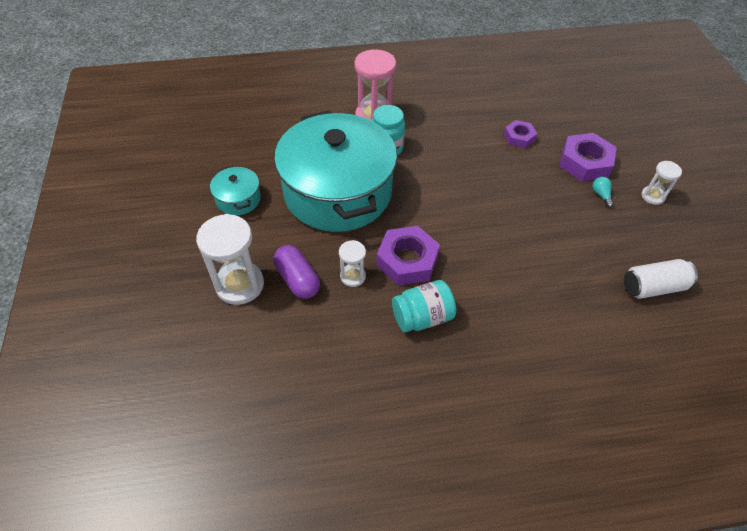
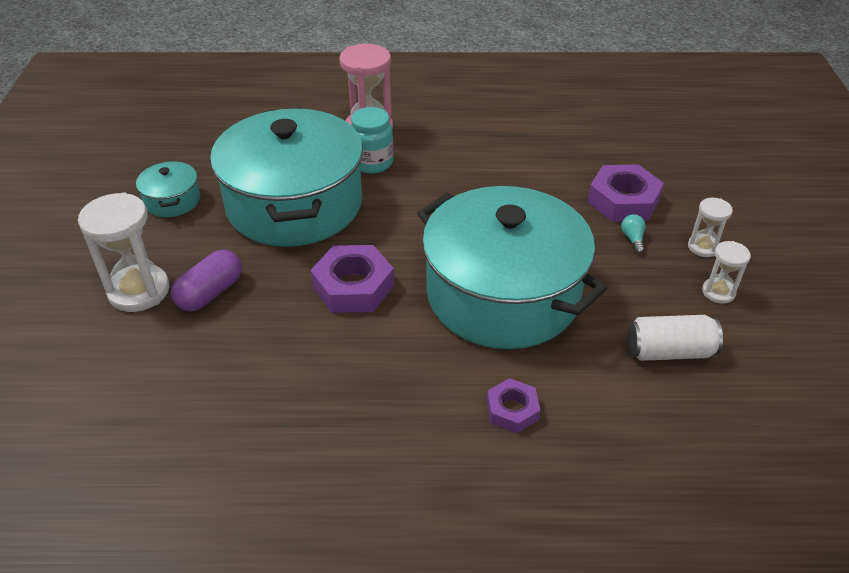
camera: 10 degrees right, 10 degrees down
(297, 279) = (210, 293): purple capsule -> purple capsule turned 60 degrees clockwise
(353, 276) = (279, 297): white hourglass -> white hourglass (718, 292)
(422, 317) = (349, 351): turquoise jar -> none
(519, 137) = (545, 166): purple nut -> purple nut (512, 410)
(521, 254) = (502, 294): none -> turquoise pot

